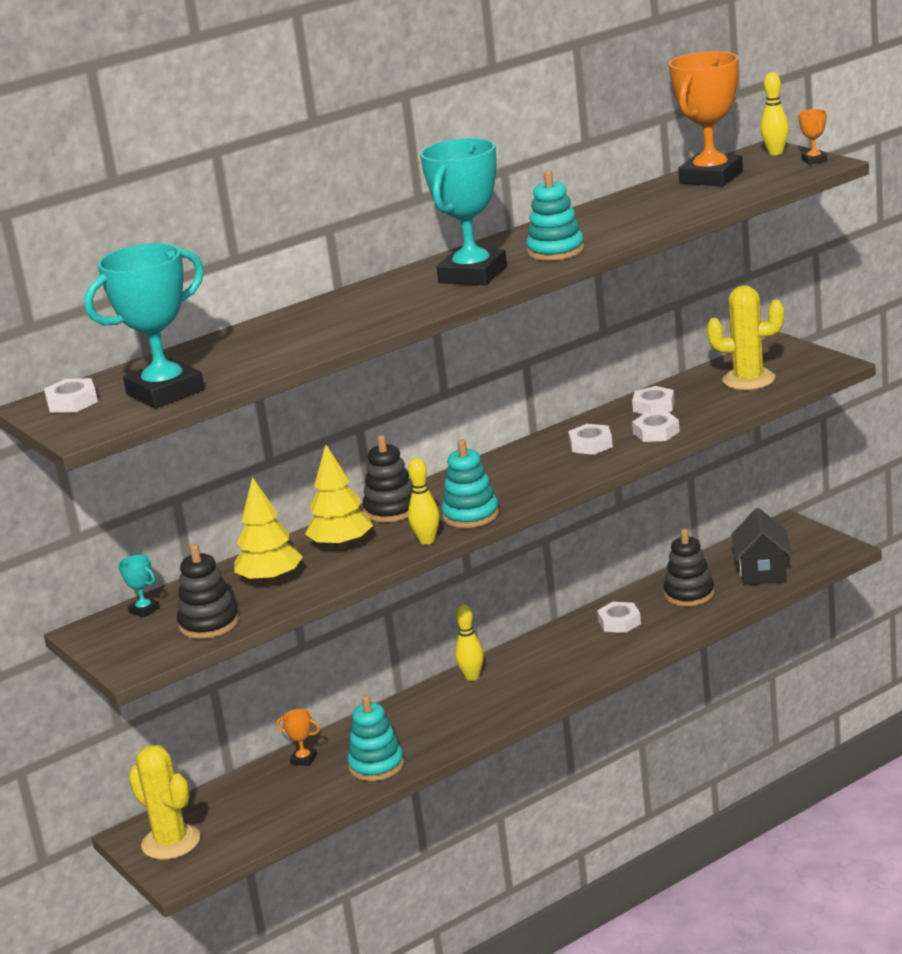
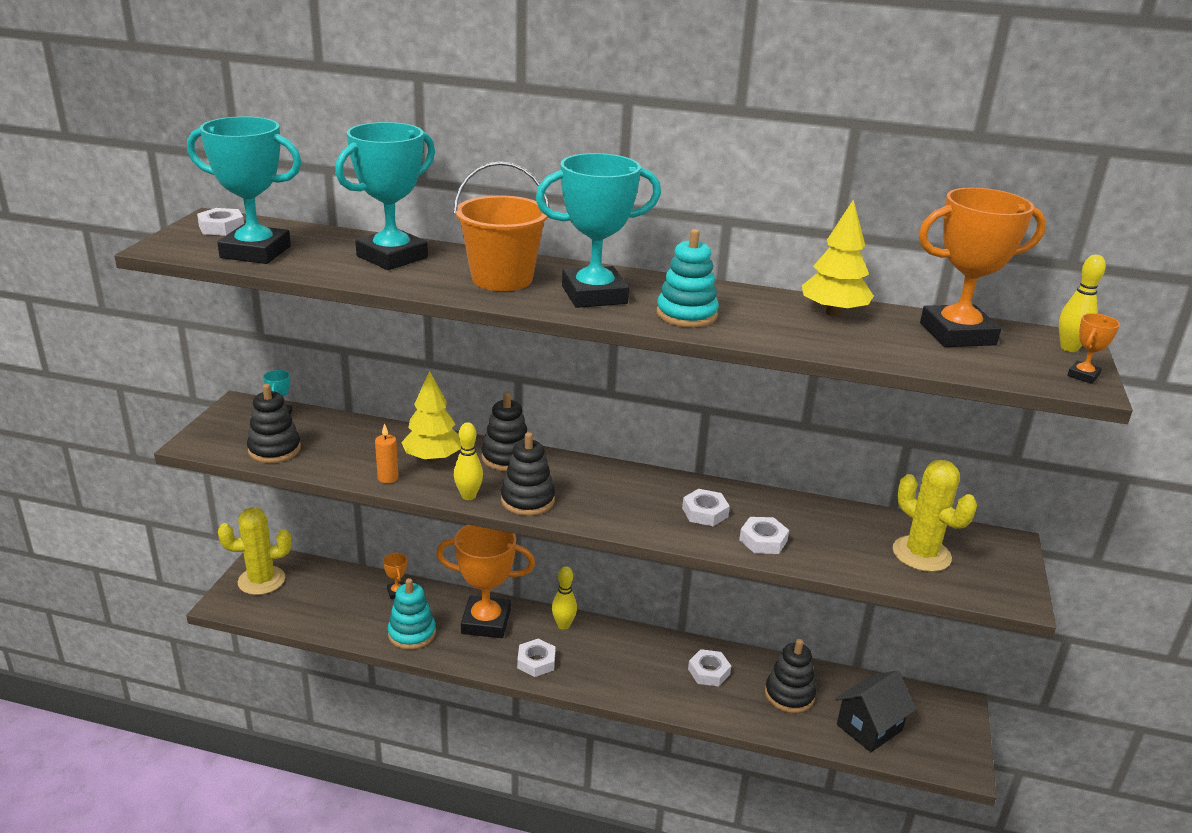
camera: 45 degrees right, 5 degrees up
(171, 842) = (261, 580): yellow cactus -> yellow cactus turned 75 degrees clockwise
(271, 337) = (392, 257): none -> turquoise trophy
(271, 580) = (357, 449): yellow tree -> yellow tree (833, 313)
(344, 573) = (388, 478): none -> orange candle
(388, 302) = (502, 279): none -> orange bucket
(414, 718) = (486, 622): none -> orange trophy
(471, 515) = (527, 500): turquoise stacking toy -> black stacking toy
(654, 406) = (809, 518): white nut -> white nut (536, 662)

